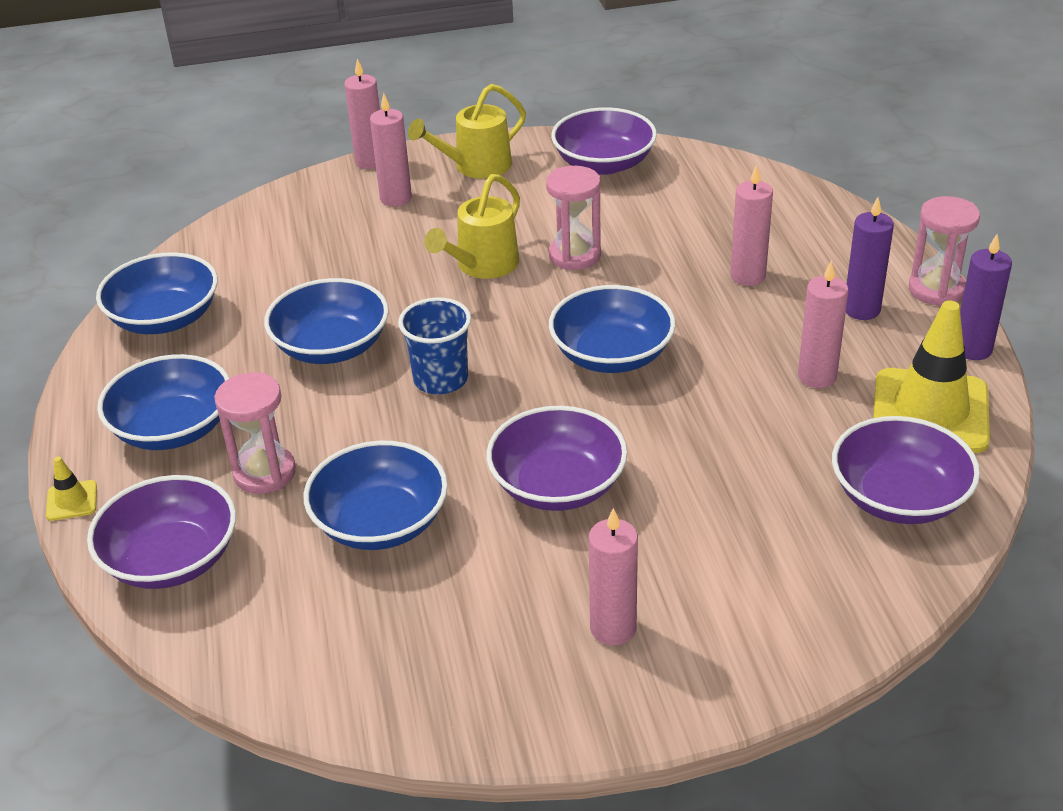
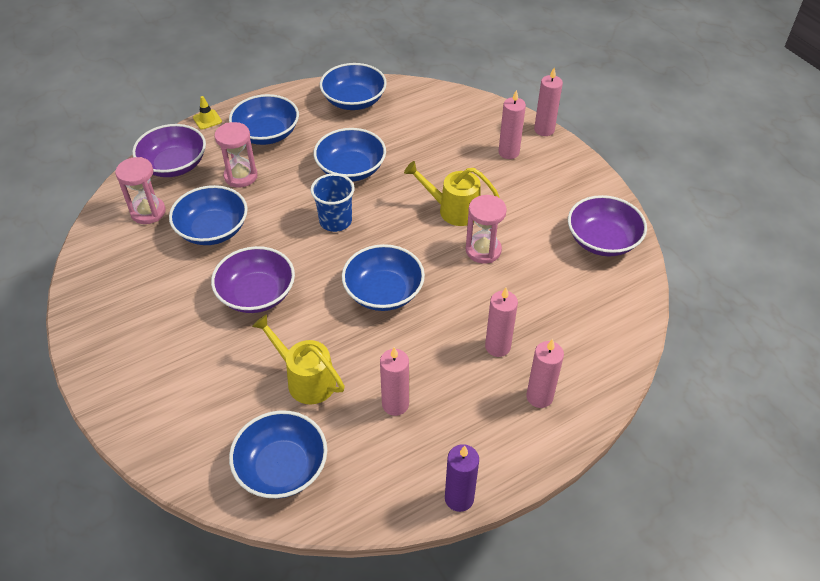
camera: 70 degrees right, 10 degrees up
(475, 167) = (563, 178): yellow watering can -> yellow watering can (305, 379)
(613, 628) = (148, 343): pink candle -> pink candle (539, 397)
(861, 310) = (483, 421): purple candle -> none
(899, 497) = (282, 467): purple bowl -> blue bowl
(930, 411) = (376, 477): yellow traffic cone -> none
(936, 289) = (528, 467): pink hourglass -> pink hourglass (148, 212)

